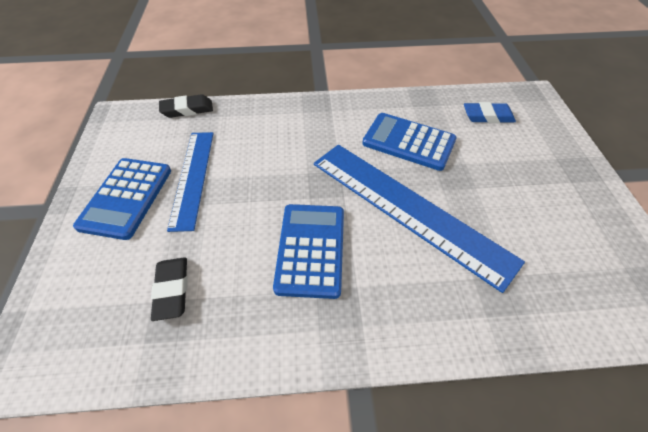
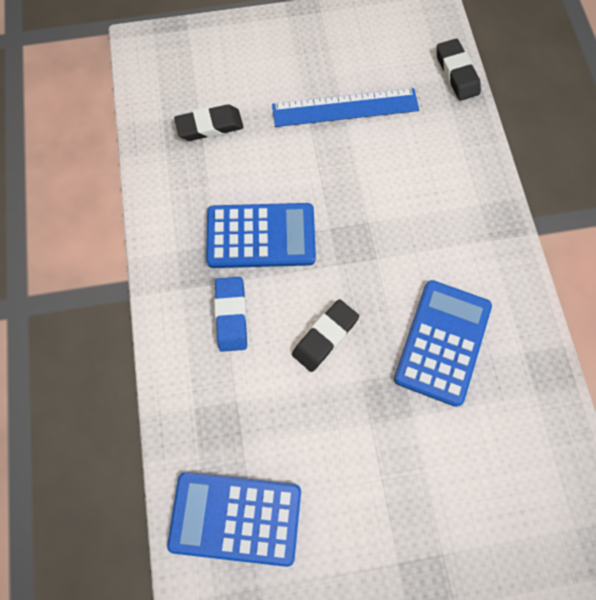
camera: 85 degrees right, 20 degrees up
(126, 198) = (310, 57): blue calculator -> blue calculator (236, 517)
(408, 209) = (325, 337): blue ruler -> black eraser
(487, 116) = (522, 464): blue eraser -> blue eraser (231, 315)

